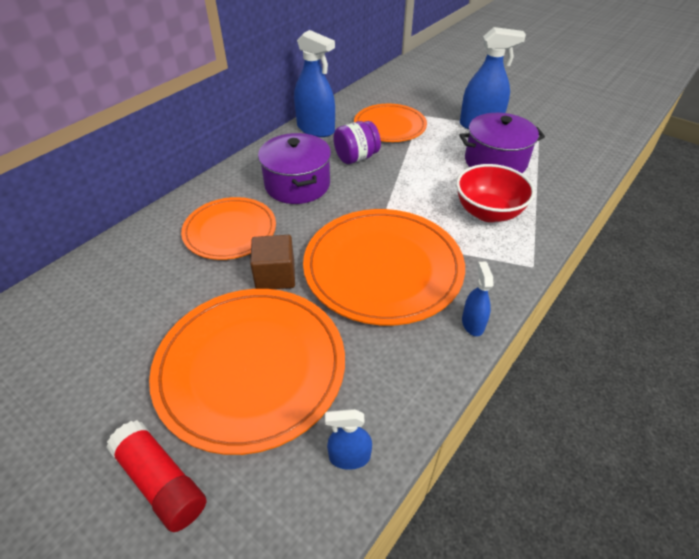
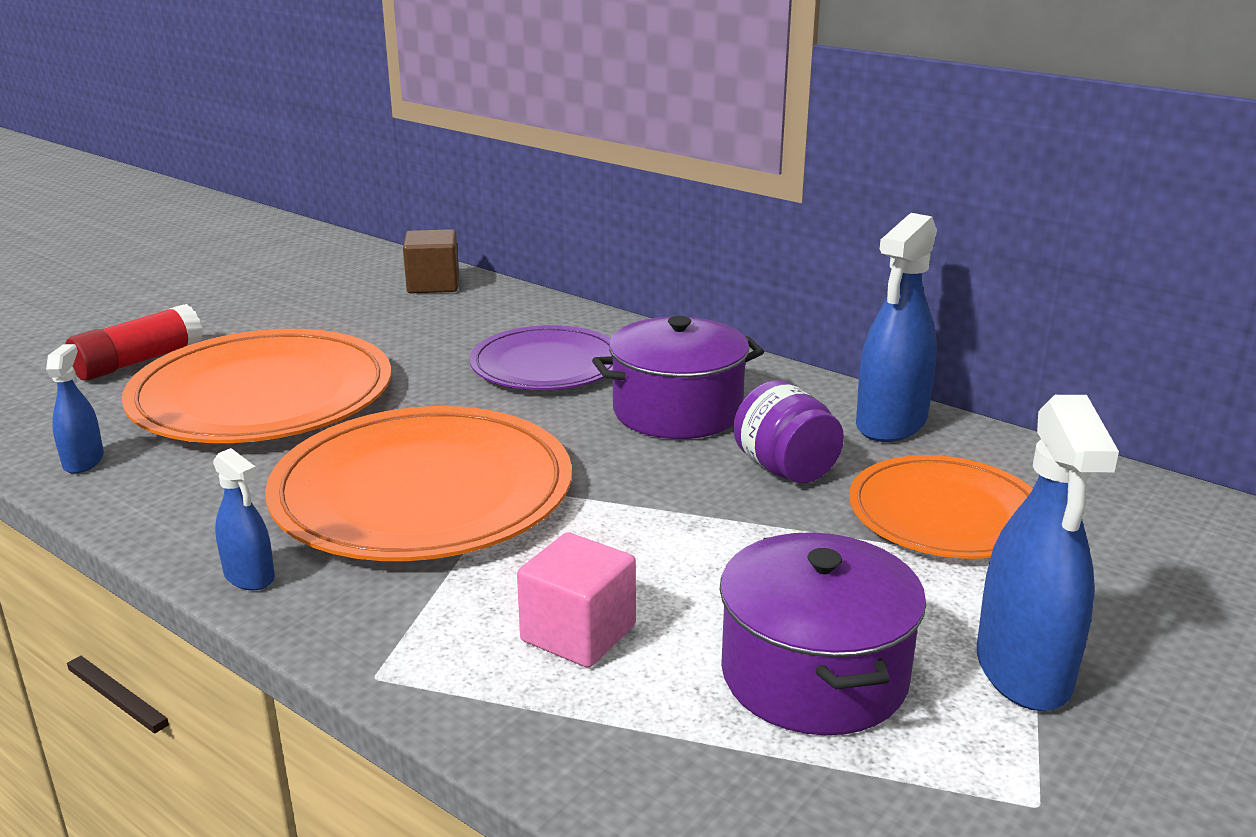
camera: 90 degrees right, 20 degrees down
(230, 231) = (546, 365): orange plate -> purple plate
(275, 276) = (432, 403): brown cube -> brown cube (433, 284)
(472, 323) = (249, 576): blue spray bottle -> blue spray bottle turned 45 degrees clockwise
(488, 212) = (578, 633): red bowl -> pink cube

